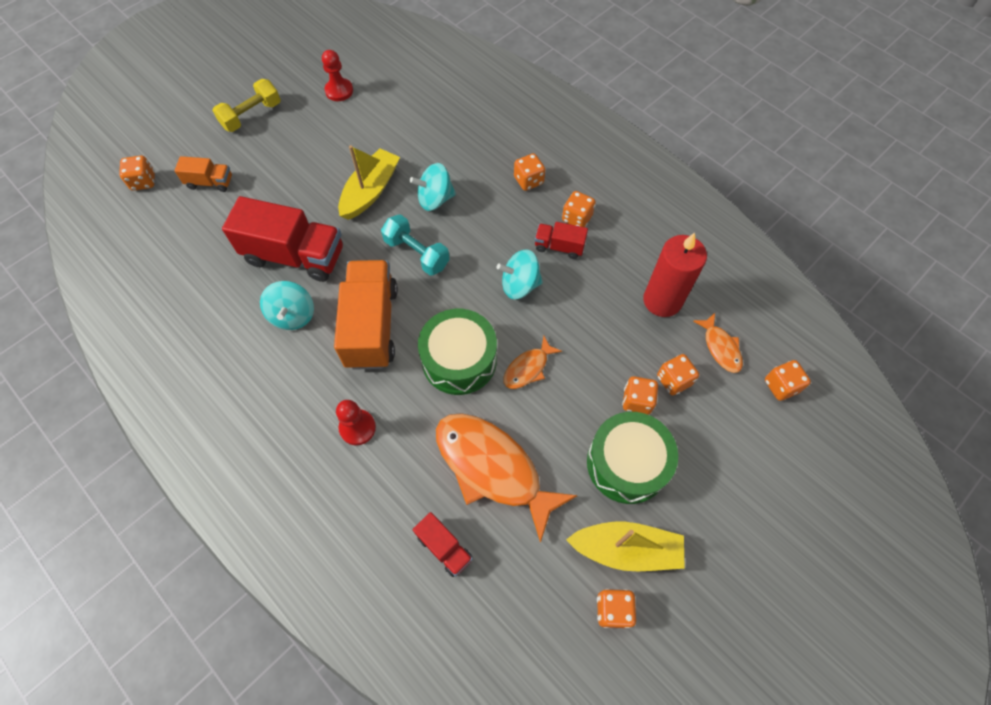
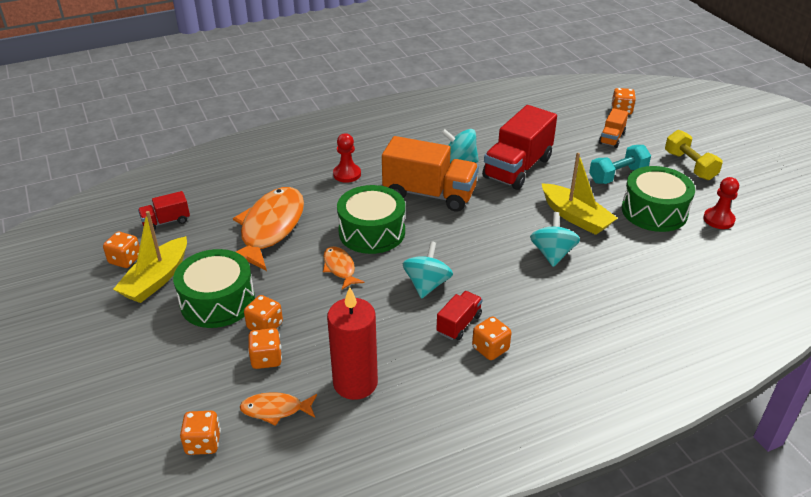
camera: 110 degrees right, 25 degrees down
(341, 135) = (654, 211): none -> green drum
(416, 253) = (491, 230): turquoise dumbbell -> turquoise dumbbell (617, 175)
(444, 547) = (233, 195): red truck -> red truck (166, 222)
(493, 468) = (270, 229): orange fish -> orange fish turned 45 degrees counterclockwise
(528, 180) = (556, 325): orange dice -> none

